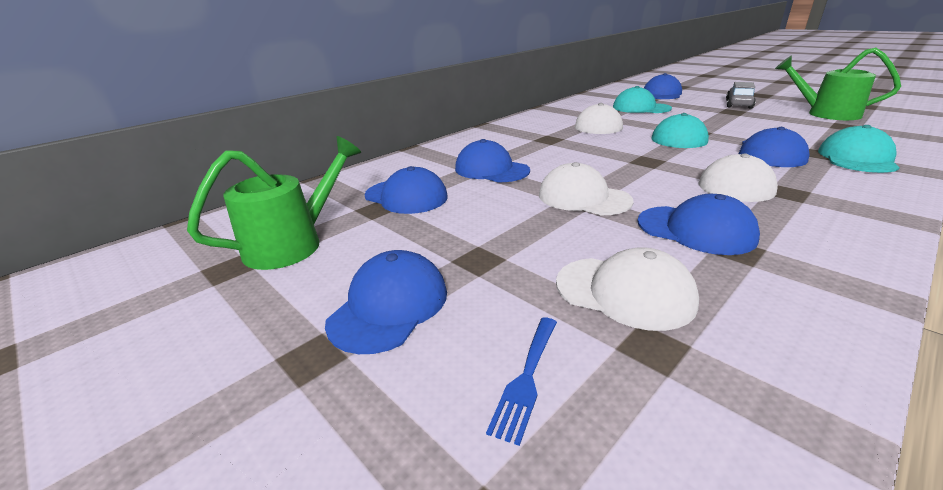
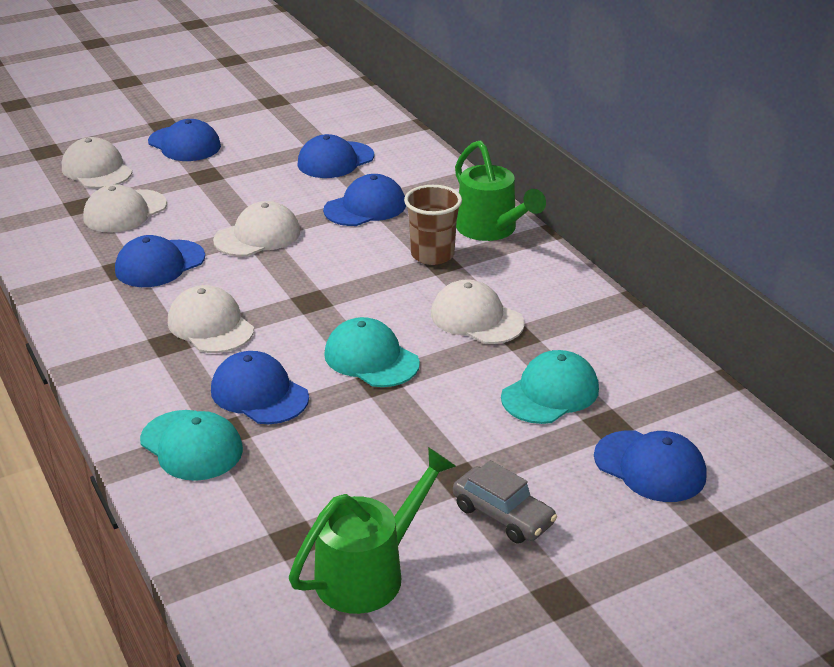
camera: 105 degrees right, 5 degrees up
(294, 243) = (289, 118): green watering can -> green watering can (492, 230)
(526, 379) = (97, 170): blue fork -> white cap
(541, 142) = (432, 255): none -> brown cup

